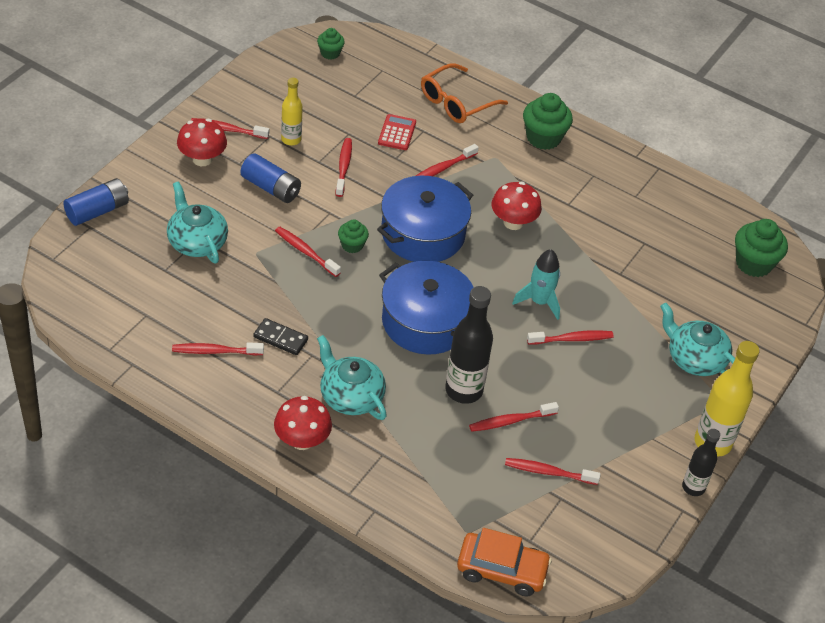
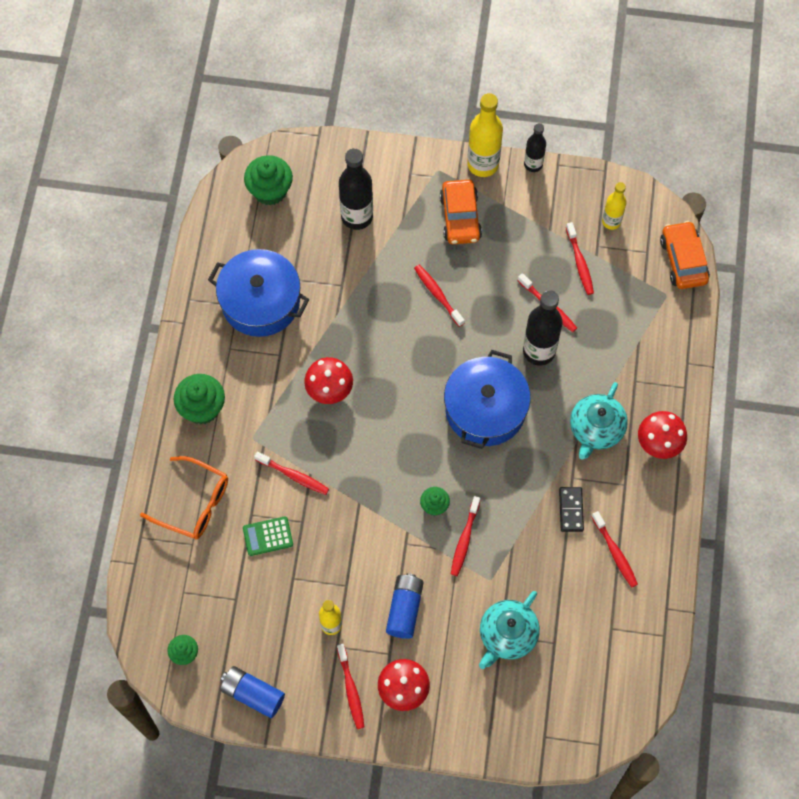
camera: 110 degrees left, 20 degrees up
(97, 211) = (522, 742): blue battery -> blue battery (252, 694)
(344, 167) = (341, 560): red toothbrush -> none
(397, 133) = (268, 536): red calculator -> green calculator
(423, 233) = (386, 455): blue pot -> blue pot (260, 301)
(539, 302) = (411, 333): turquoise rocket -> none
(585, 525) = (611, 221): none -> yellow bottle
(654, 395) = (460, 217): none -> orange car
(694, 315) = (357, 216): none -> black bottle
(694, 359) = (405, 201): turquoise teapot -> none

